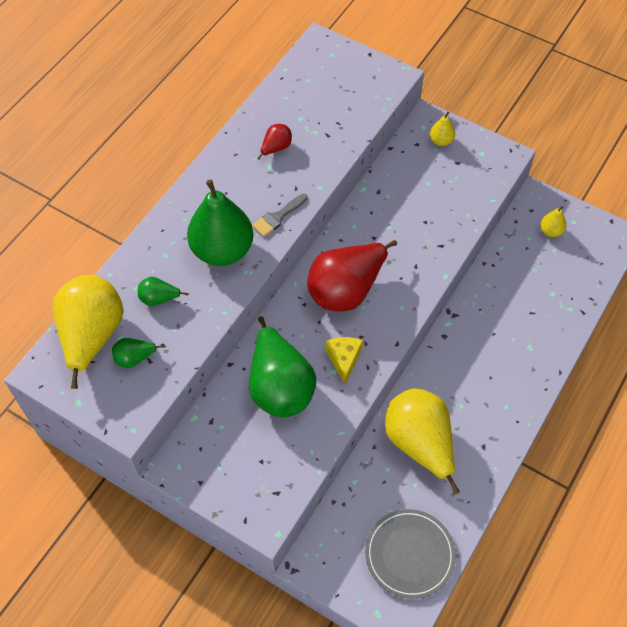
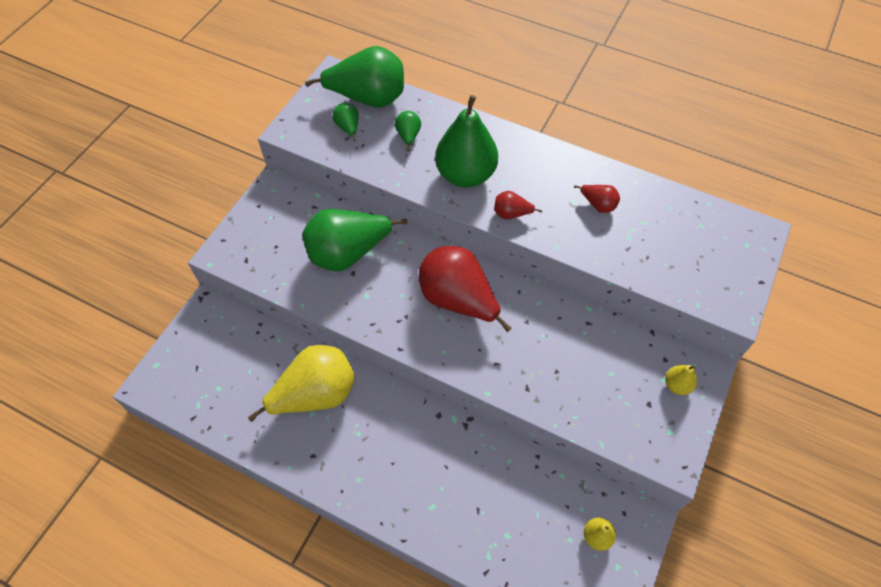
camera: 85 degrees right, 0 degrees up
(92, 336) = (368, 99): yellow pear -> green pear
(278, 217) = (511, 214): grey brush -> red pear
(344, 359) = (379, 303): yellow cheese -> none
(409, 554) = (206, 389): grey plate -> none

